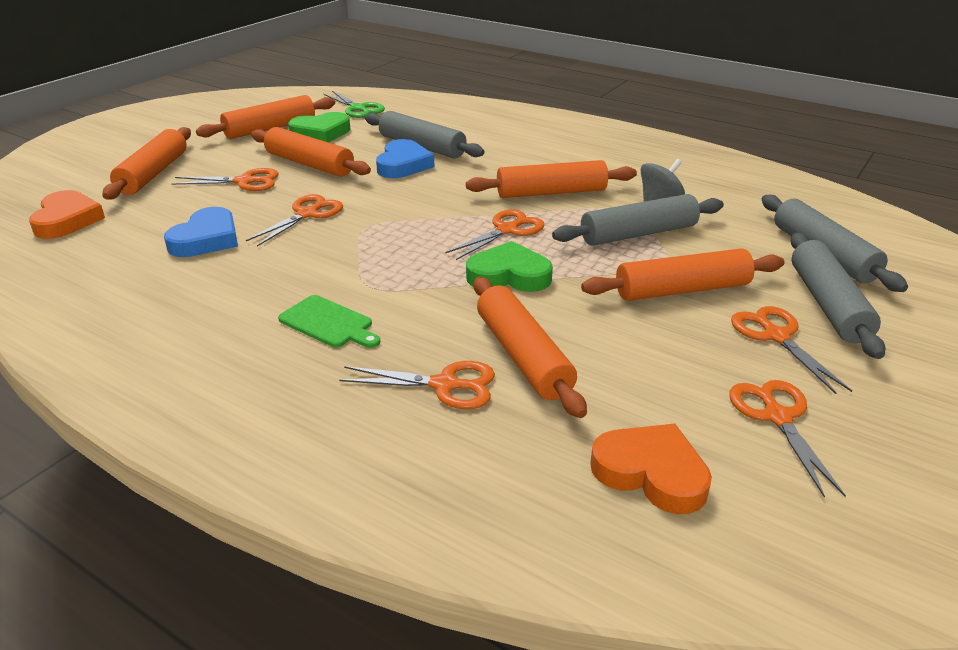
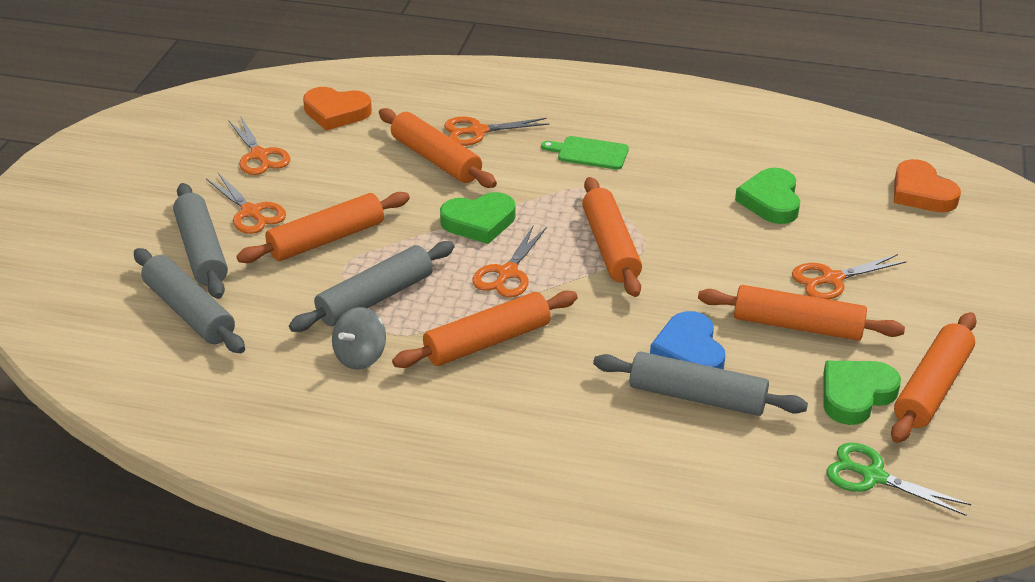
camera: 160 degrees right, 5 degrees up
(153, 174) = (943, 268): orange rolling pin -> orange rolling pin (611, 247)
(206, 239) = (771, 201): blue heart -> green heart
(307, 214) = (716, 249): orange scissors -> none

